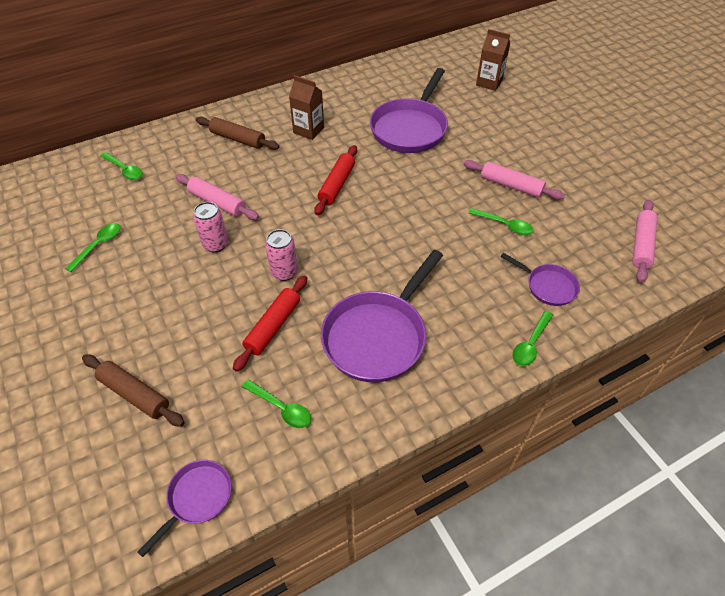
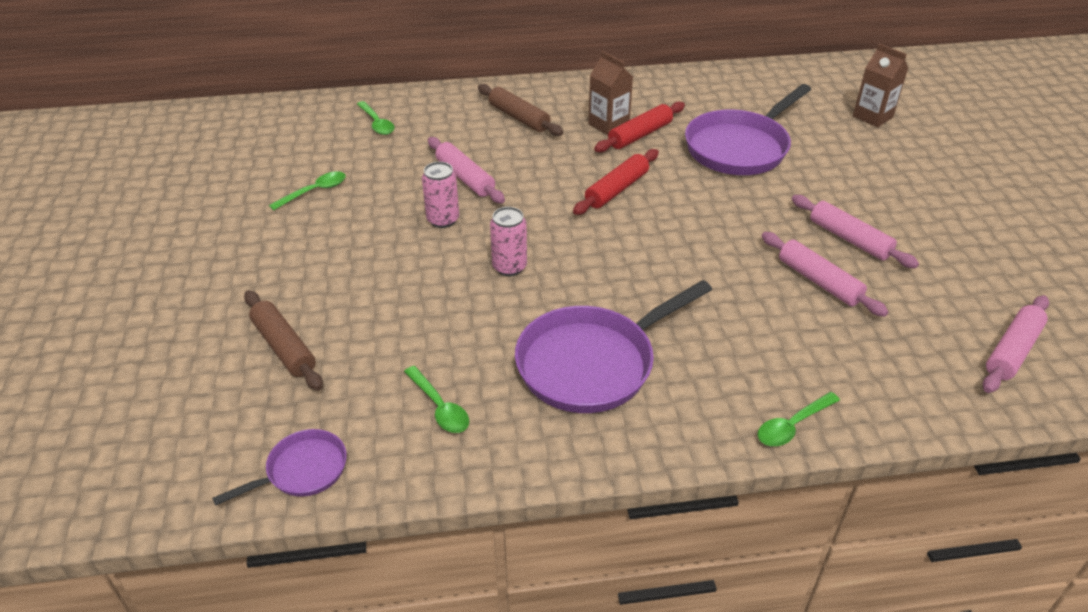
camera: 20 degrees right, 10 degrees down
(273, 326) = (470, 320): red rolling pin -> red rolling pin (640, 135)
(504, 225) = (819, 281): green spoon -> pink rolling pin
(548, 286) = (848, 366): purple pan -> none

